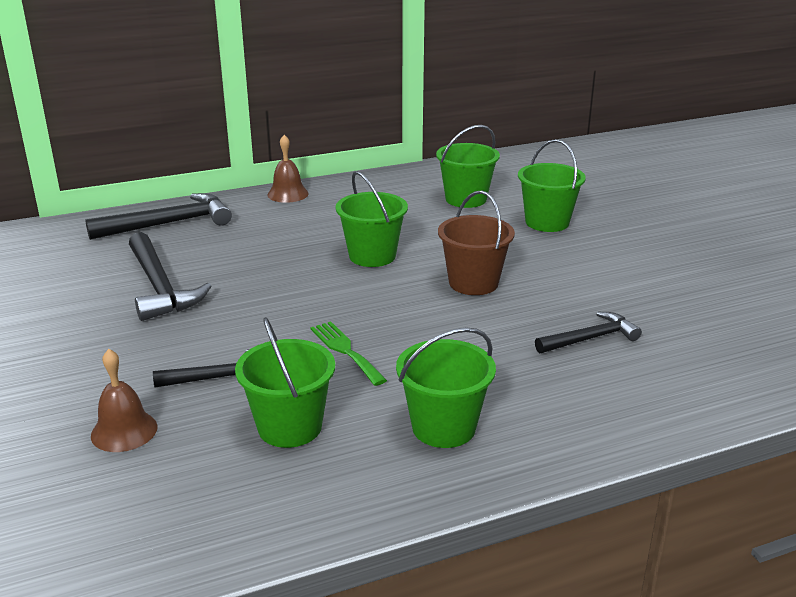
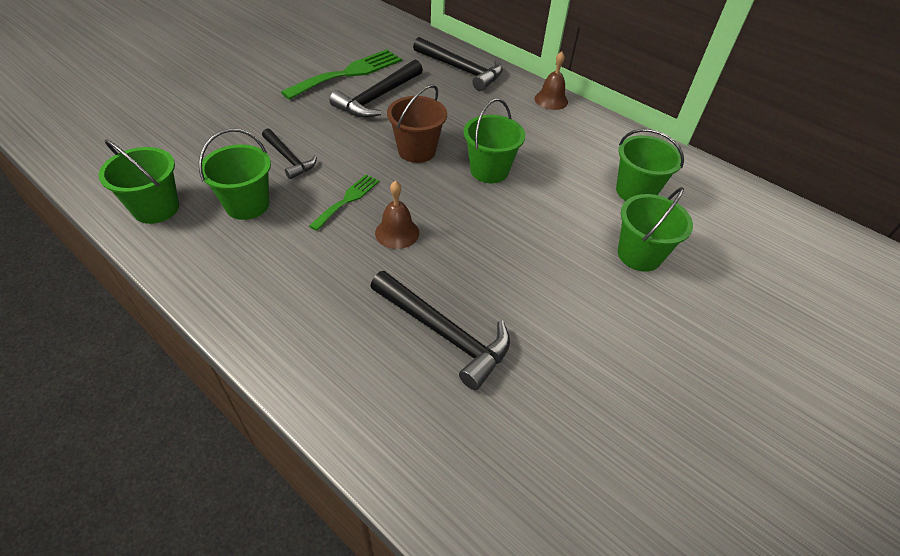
camera: 60 degrees right, 20 degrees up
(76, 295) = (349, 73): none -> green fork
(124, 431) = (219, 144): brown bell -> brown bell (397, 232)
(444, 427) = (274, 276): green bucket -> green bucket (156, 208)
(473, 283) = (488, 237): brown bucket -> brown bucket (417, 151)
(590, 338) = (444, 333): black hammer -> black hammer, size x1.61

